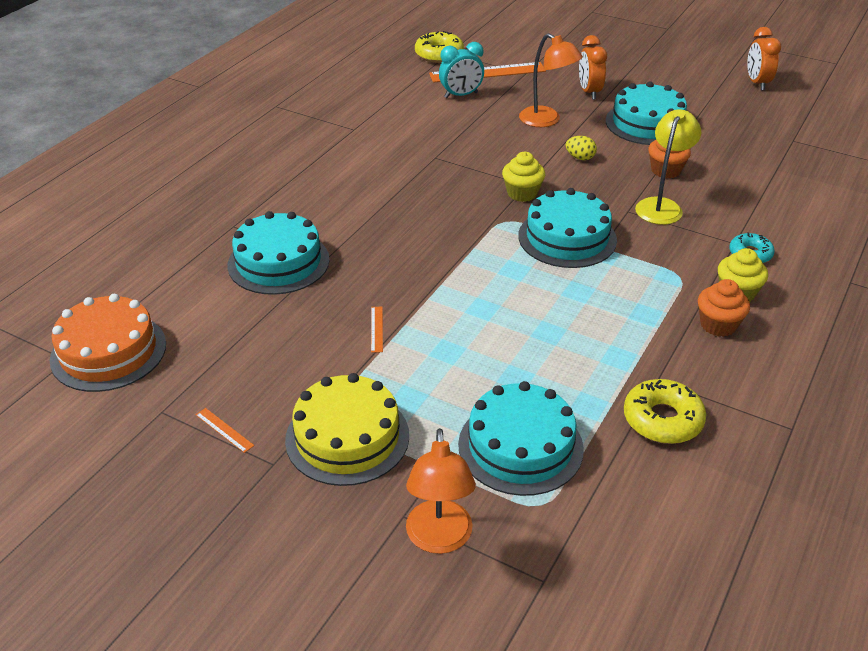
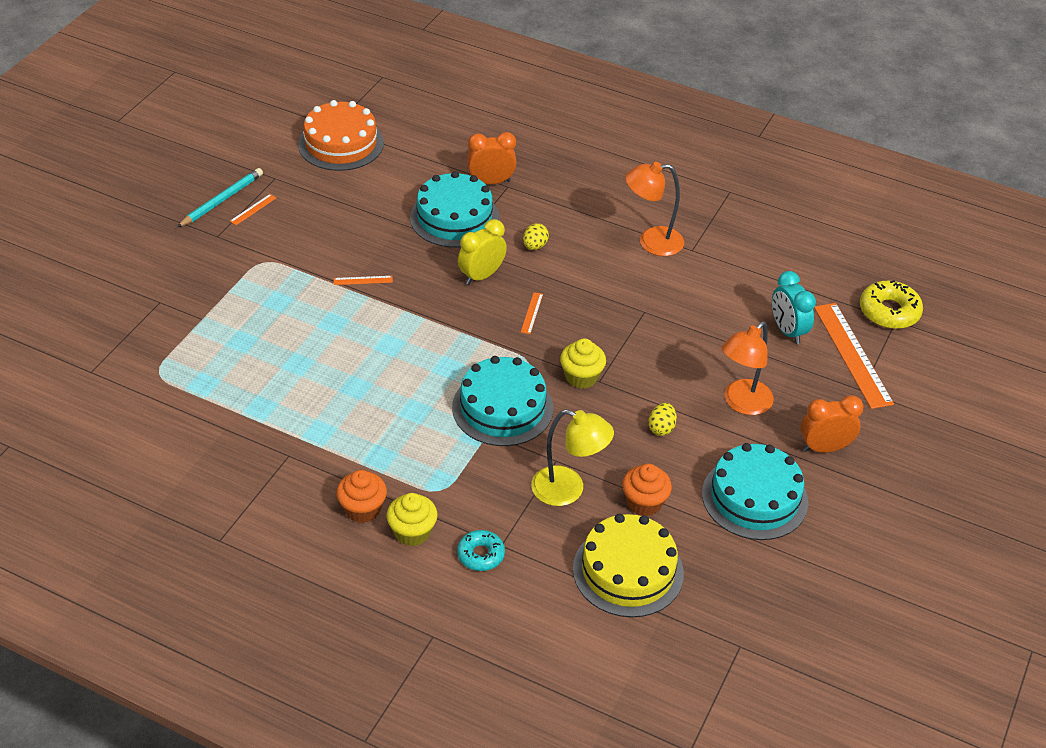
camera: 85 degrees right, 5 degrees up
(196, 463) = (222, 200): none -> turquoise pencil
(335, 212) = (534, 246): none -> yellow egg
(347, 437) = (239, 270): yellow cake -> yellow cake (628, 571)
(377, 246) = (481, 276): none -> yellow clock
(435, 217) = (532, 313): none -> orange ruler
(439, 539) = (135, 320): orange lamp -> orange lamp (651, 242)
(520, 446) = (219, 364): turquoise cake -> none
(662, 420) = (239, 453): yellow donut -> none
(757, 83) = (899, 635): orange clock -> orange clock (491, 182)

